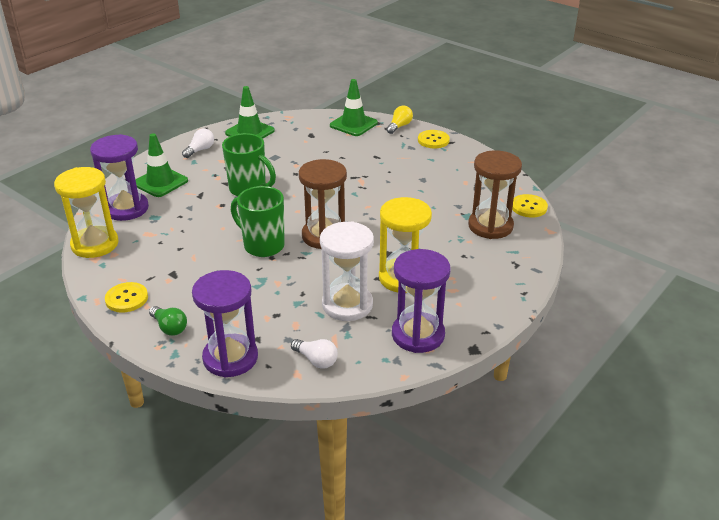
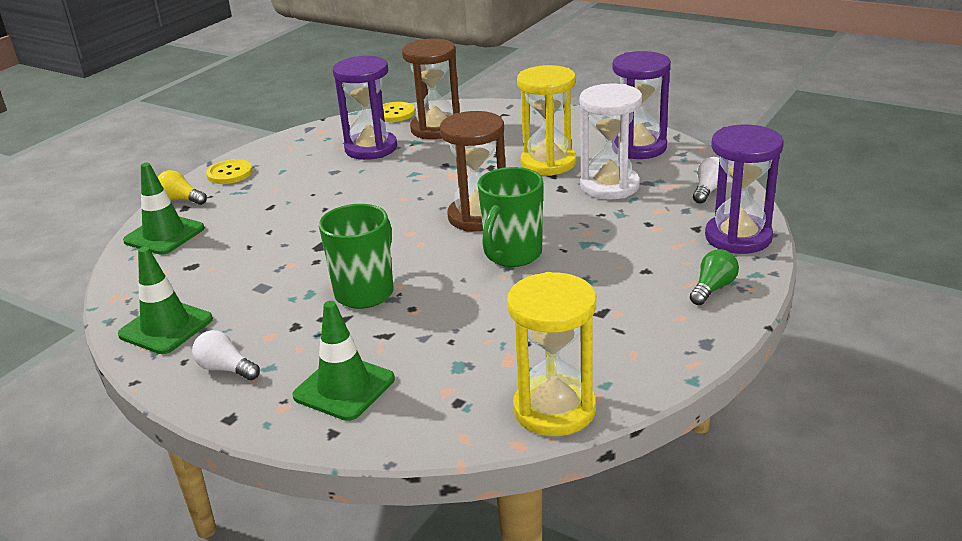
camera: 95 degrees left, 5 degrees down
(126, 209) = (437, 404): purple hourglass -> purple hourglass (371, 148)
(126, 298) = (674, 337): yellow button -> none

